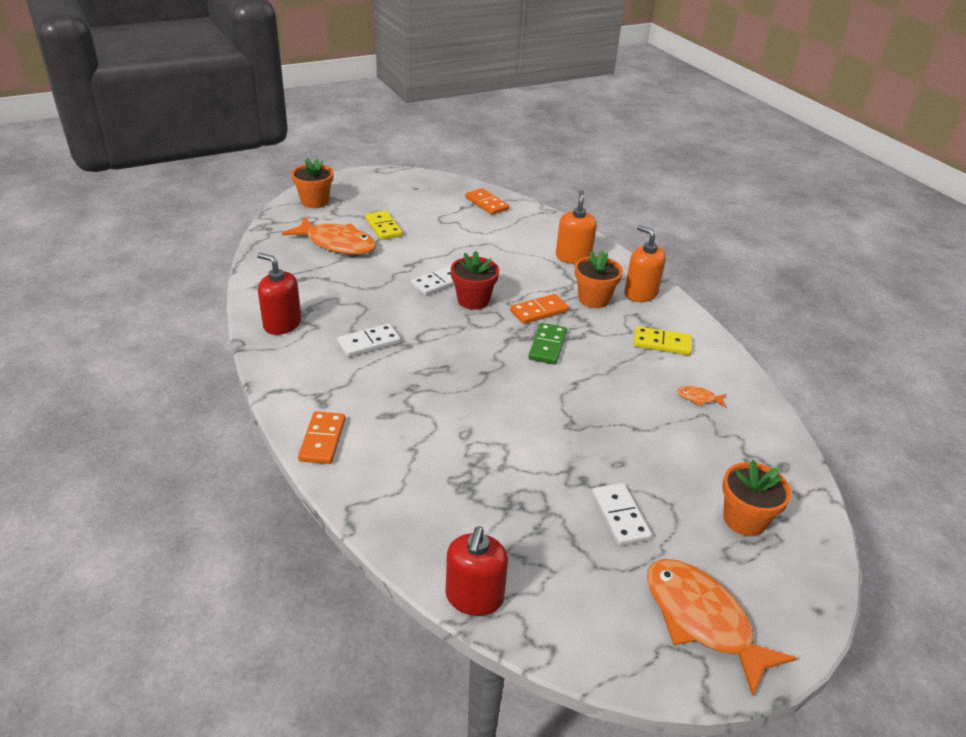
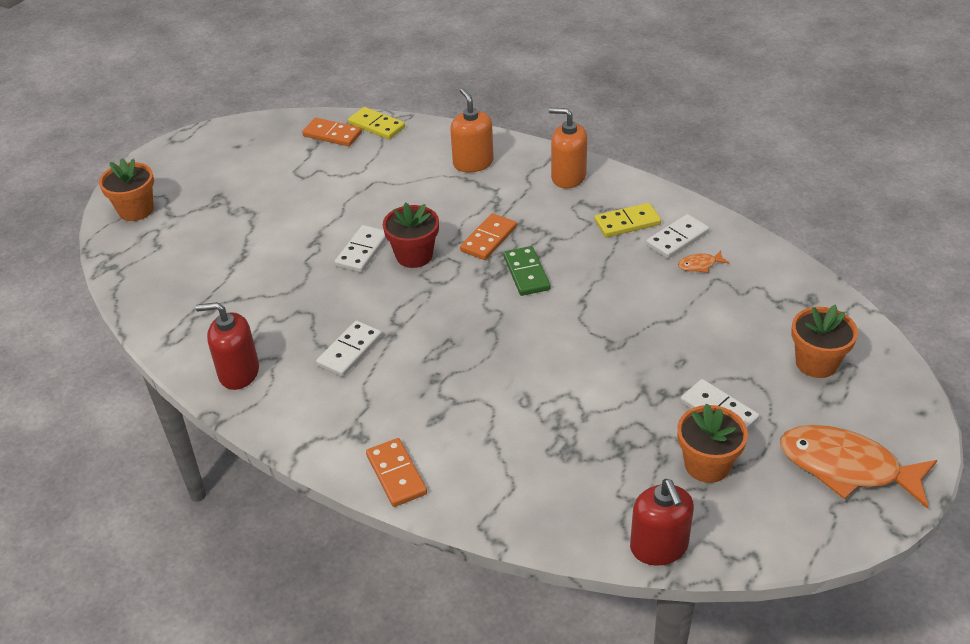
camera: 25 degrees left, 5 degrees up
(337, 244) = (211, 252): orange fish -> none
(383, 227) = (245, 210): yellow domino -> yellow domino (376, 126)
(593, 299) = (529, 202): orange flower pot -> orange flower pot (707, 465)
(695, 371) = (677, 239): none -> white domino

